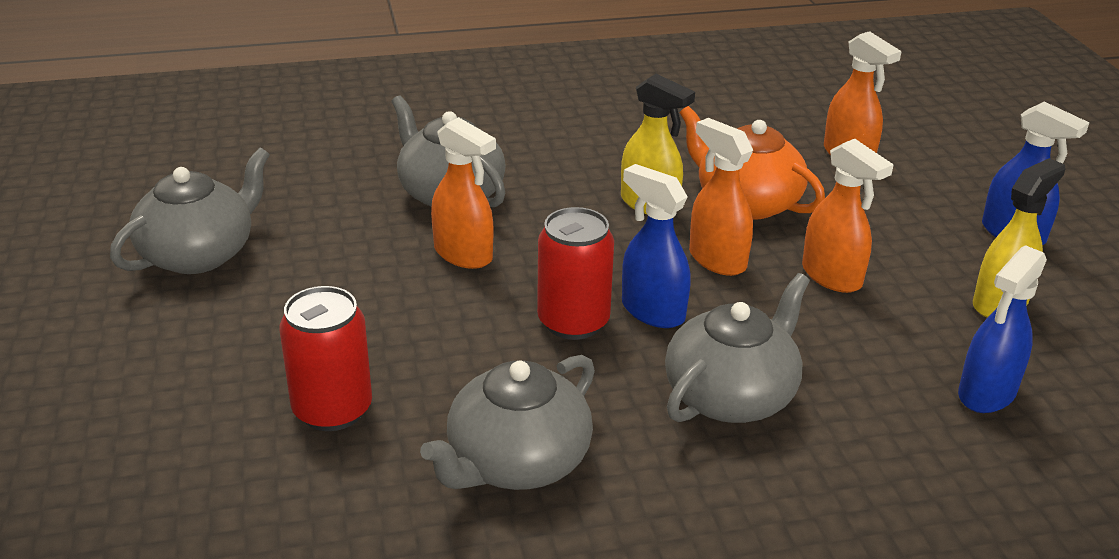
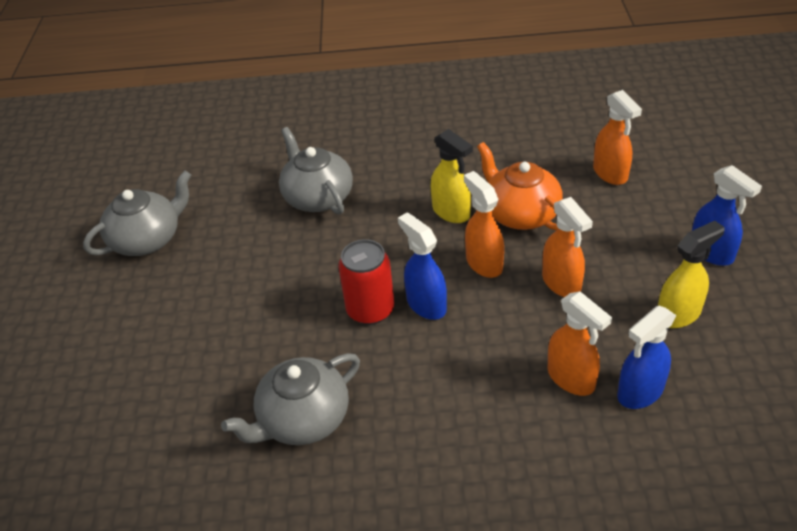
camera: 15 degrees right, 10 degrees up
(332, 410) = (200, 368): red can -> none
(464, 254) = (313, 249): orange spray bottle -> orange spray bottle (571, 378)
(731, 395) = (458, 379): grey teapot -> none

